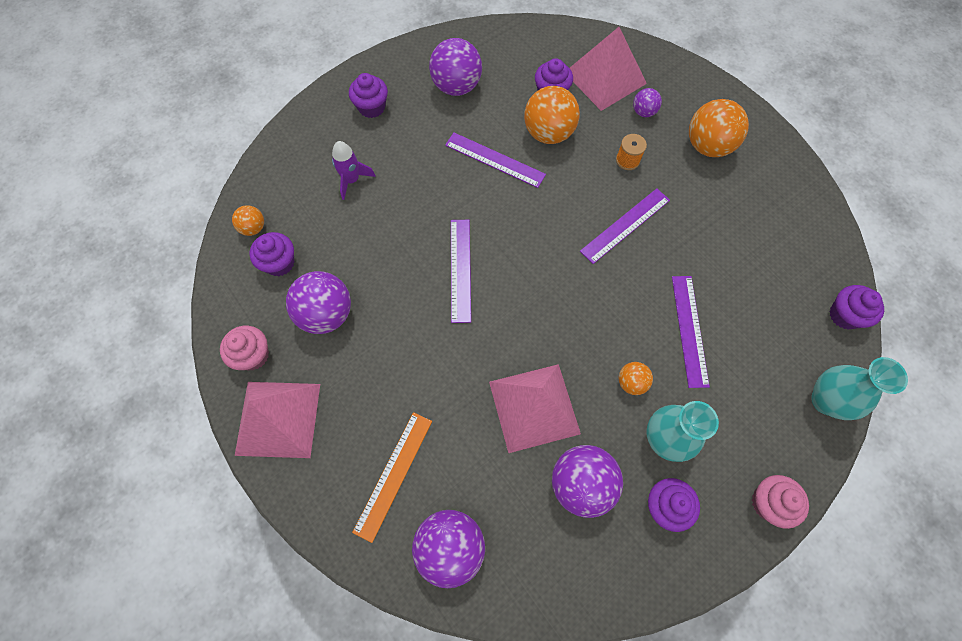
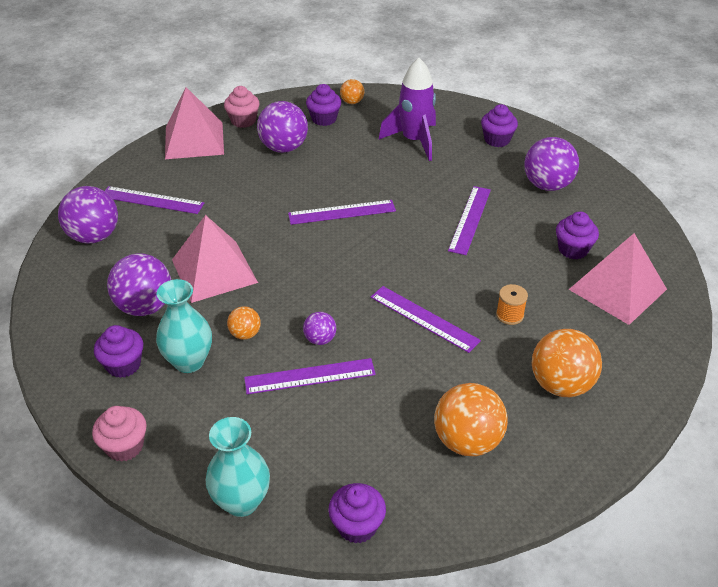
camera: 80 degrees right, 25 degrees down
(352, 180) = (414, 141): purple rocket -> purple rocket, size x1.68
(393, 475) = (152, 200): orange ruler -> purple ruler
(548, 133) = (519, 252): orange ball -> orange ball (467, 441)
(643, 112) = (584, 324): purple ball -> purple ball (320, 339)

